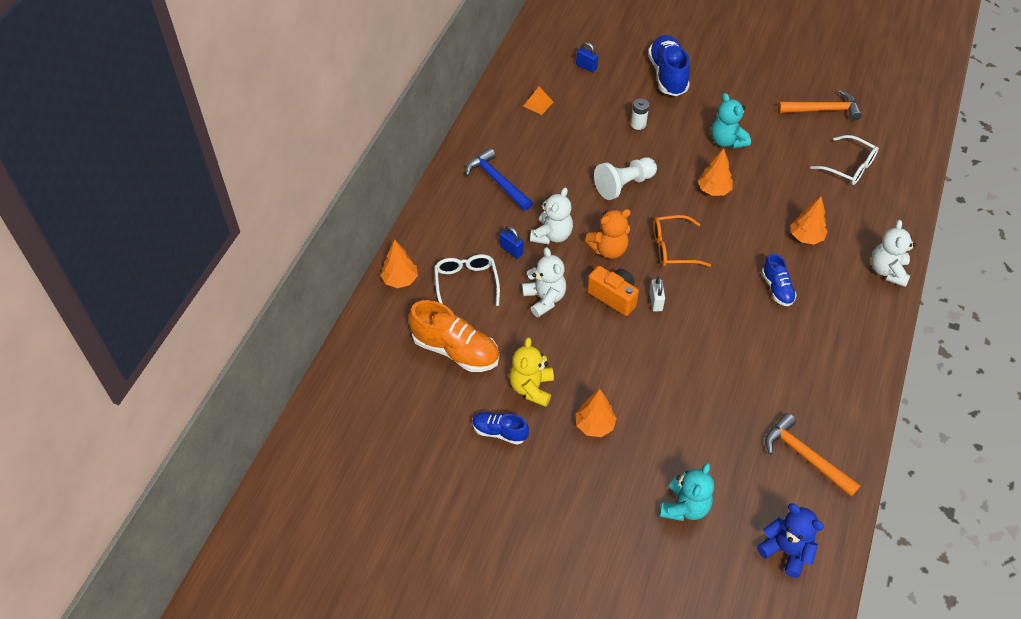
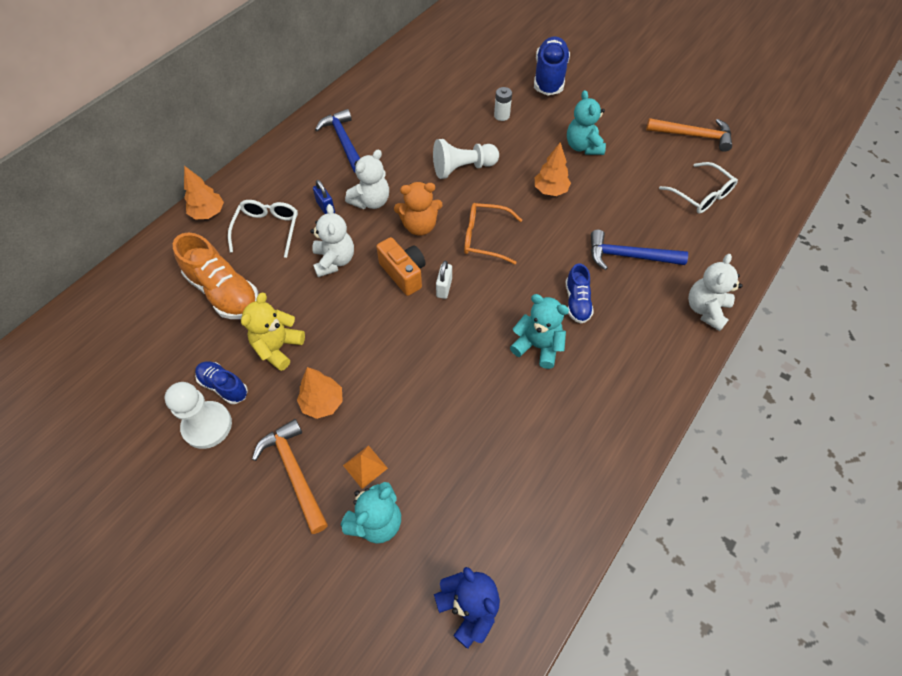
camera: 15 degrees right, 5 degrees up
(502, 468) = (207, 426): none -> white pawn
(538, 104) = (415, 81): orange pyramid -> orange pyramid (365, 466)
(586, 67) = (475, 57): blue padlock -> none
(758, 334) = (538, 346): none -> turquoise teddy bear
(805, 456) = (536, 497): orange hammer -> orange hammer (294, 472)
(806, 237) = (628, 256): orange tree -> blue hammer

